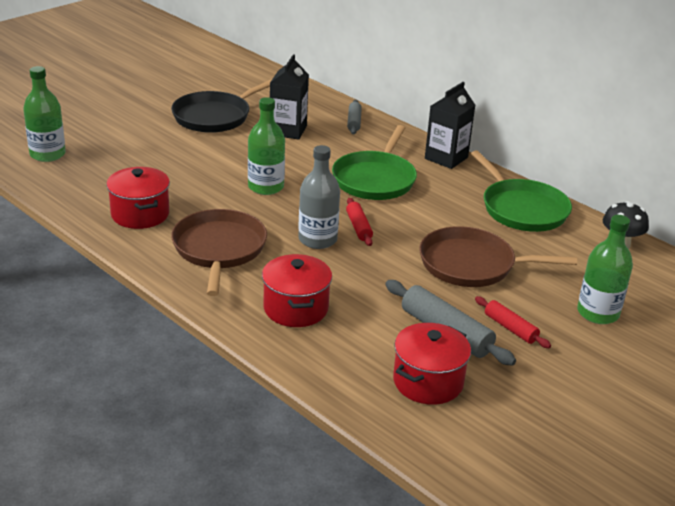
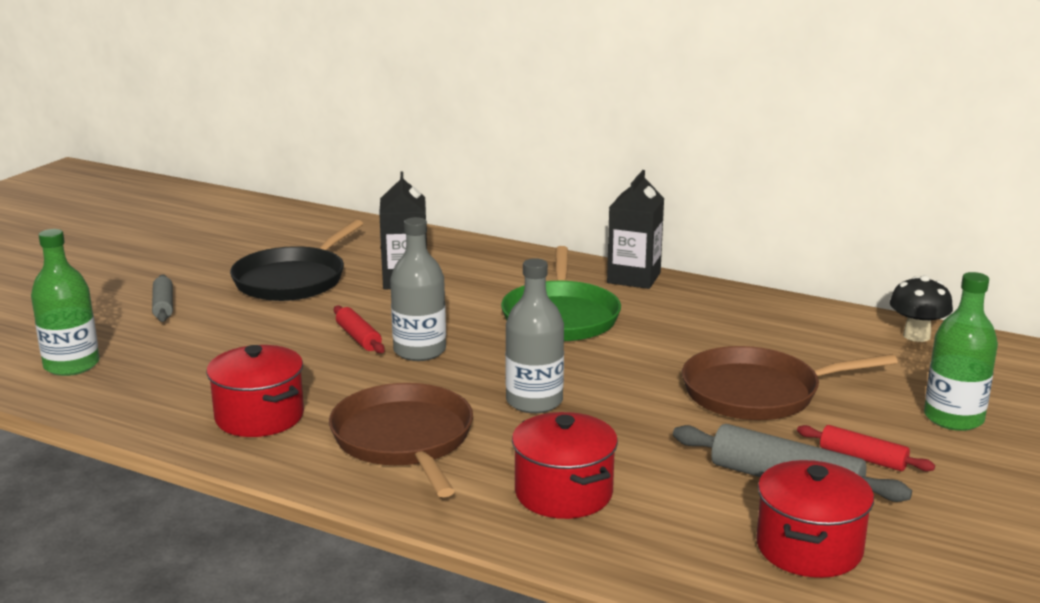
camera: 15 degrees left, 10 degrees down
(266, 187) = (419, 351): green bottle -> grey bottle
(354, 122) = (487, 257): grey rolling pin -> grey rolling pin (163, 306)
(358, 227) = (579, 376): red rolling pin -> red rolling pin (358, 338)
(521, 209) = (769, 318): green pan -> none

